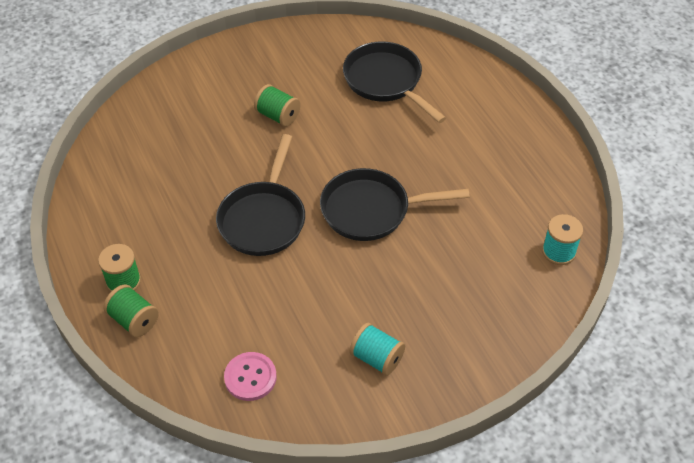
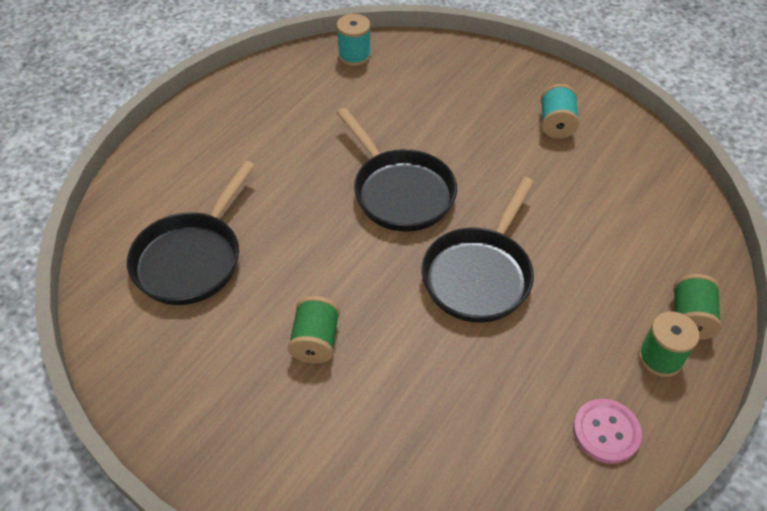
camera: 120 degrees left, 0 degrees up
(250, 377) = (653, 195): pink button -> pink button (606, 432)
(263, 219) = (479, 274): black pan -> black pan turned 135 degrees clockwise

